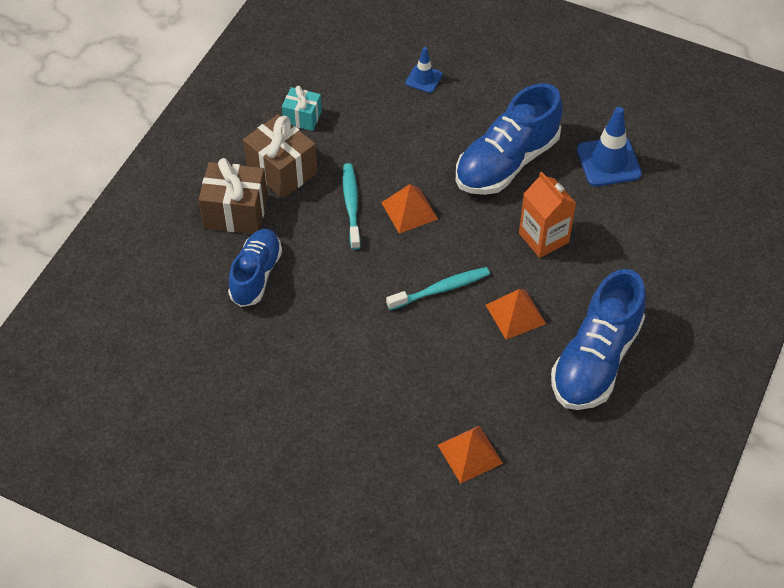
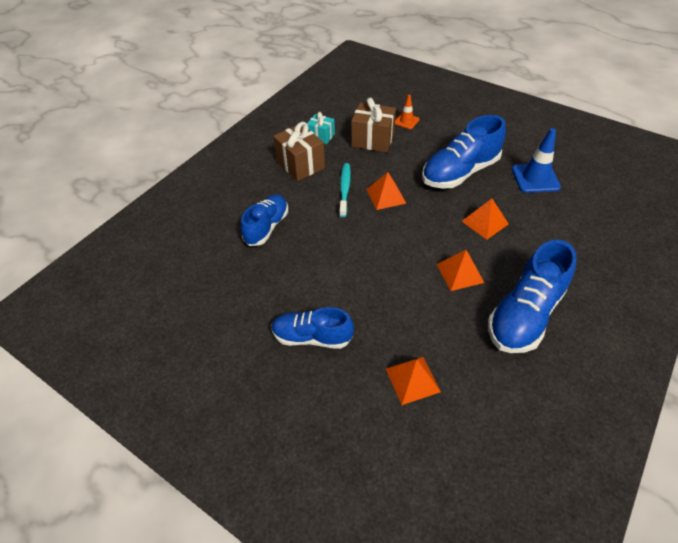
camera: 10 degrees right, 5 degrees down
(235, 212) = (262, 187): brown gift -> brown gift (372, 140)
(345, 418) = (312, 337): none -> blue shoe
(424, 79) = (406, 121): blue traffic cone -> orange traffic cone
(441, 289) = (402, 249): turquoise toothbrush -> none
(543, 238) = (485, 222): orange carton -> orange pyramid

